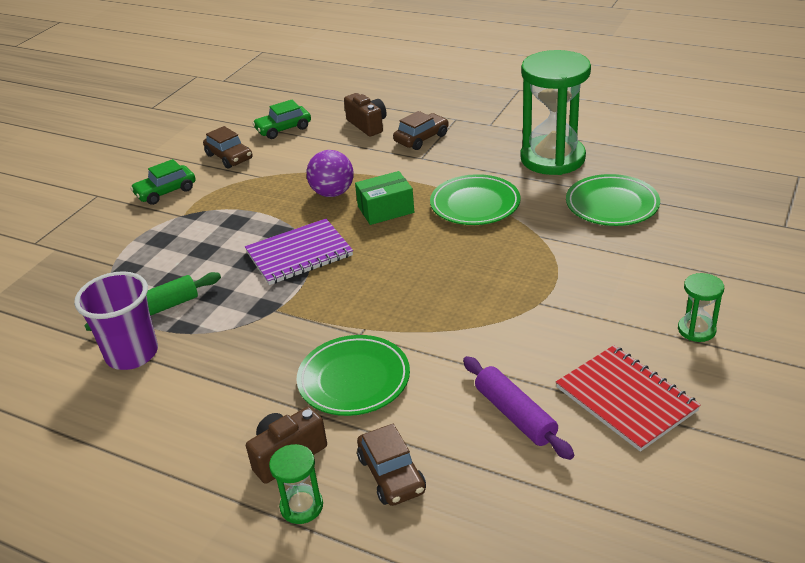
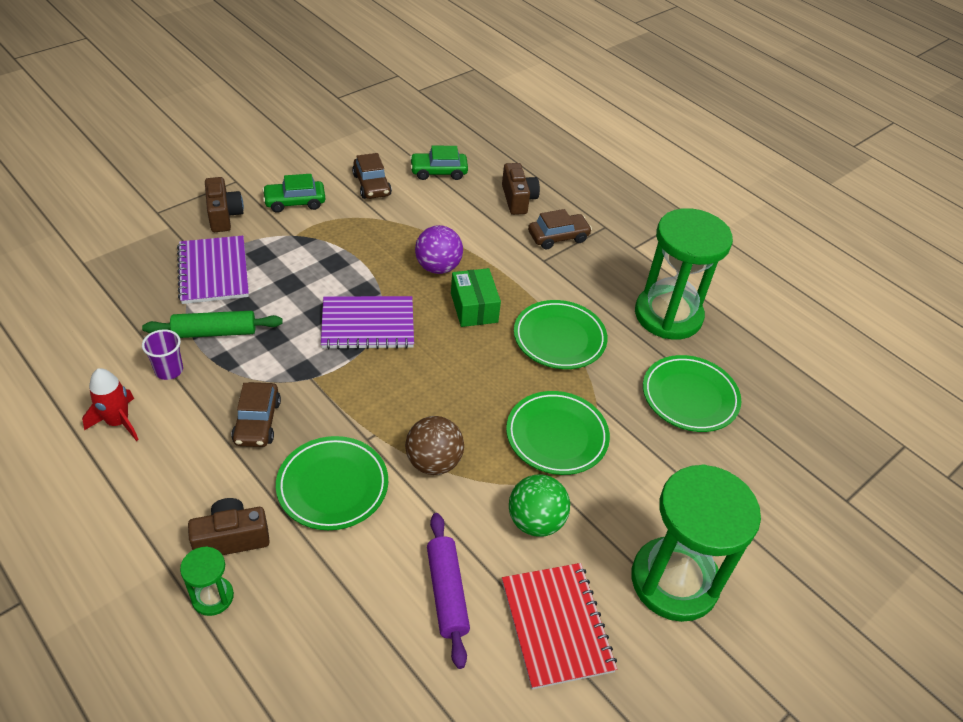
camera: 15 degrees right, 10 degrees up
(103, 223) = (224, 215): none -> brown camera
(109, 411) = (118, 422): none -> red rocket
(123, 267) = (213, 271): none -> purple notebook
(132, 354) = (169, 370): purple cup -> purple cup, size x0.55
(385, 209) = (474, 308): green box -> green box turned 75 degrees clockwise
(391, 474) = (304, 602): brown car -> brown car (257, 422)
(432, 328) = (433, 462): none -> brown ball
(524, 270) = (556, 436): none -> green plate
(552, 335) = (535, 521): none -> green ball
(696, 330) = (674, 581): green hourglass -> green hourglass, size x2.28

